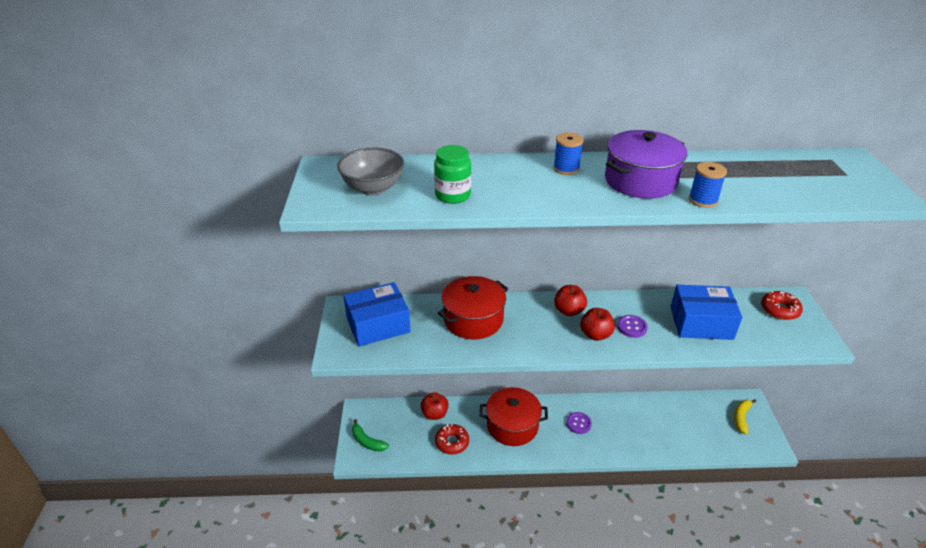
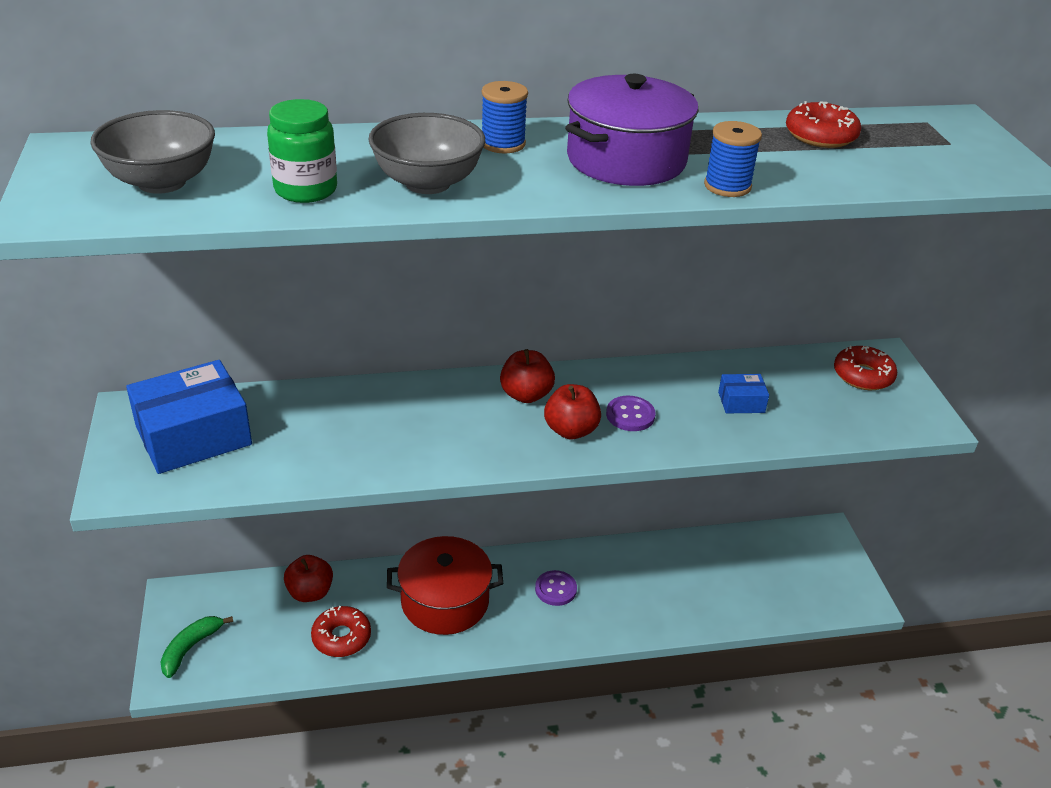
camera: 10 degrees left, 0 degrees up
(367, 441) = (191, 648): green banana -> green banana turned 90 degrees clockwise
(473, 319) = (363, 418): red pot -> none
(522, 193) = (427, 183): none -> grey bowl
(701, 323) = (741, 402): blue box -> blue box, size x0.46
(741, 418) = (815, 560): yellow banana -> none
(762, 167) = (820, 136): none -> red donut

